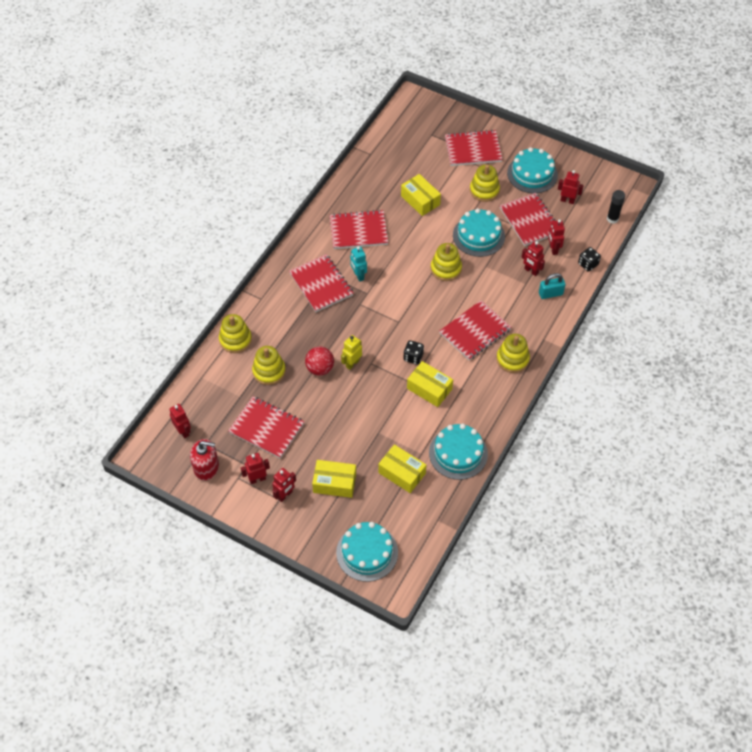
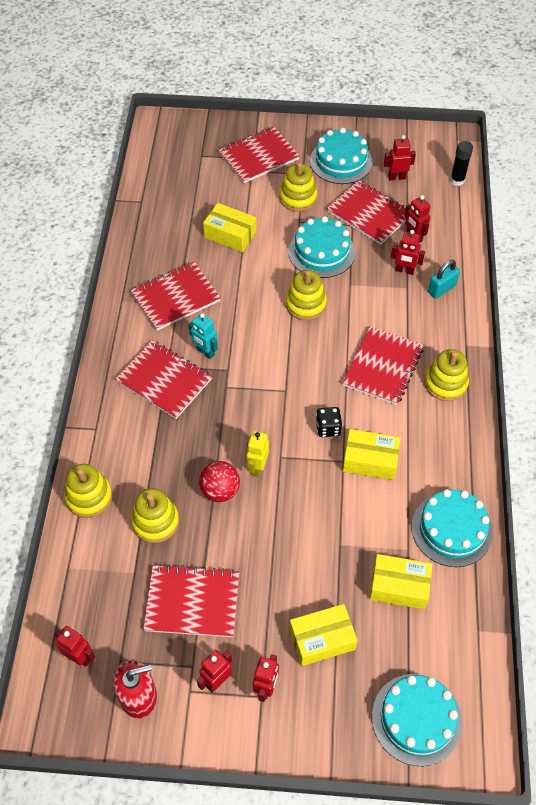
camera: 25 degrees left, 0 degrees up
(588, 264) = (462, 240): black dice -> none

